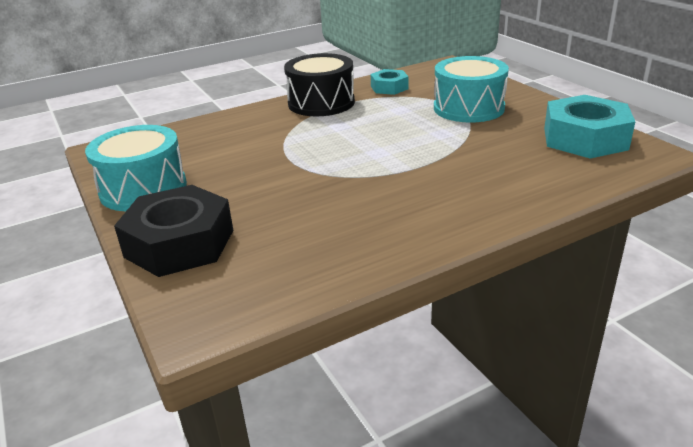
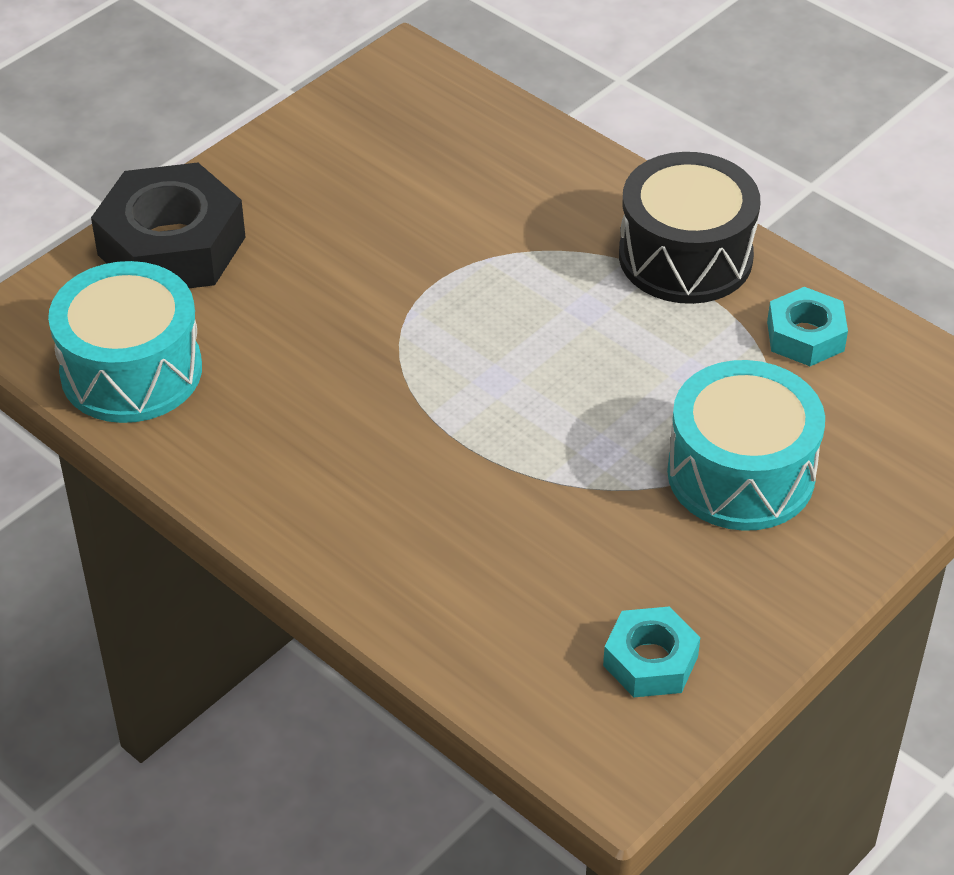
camera: 70 degrees right, 15 degrees up
(143, 189) = (299, 156): turquoise drum -> turquoise drum (131, 371)
(585, 138) = (650, 661): turquoise nut -> turquoise nut, size x0.55

